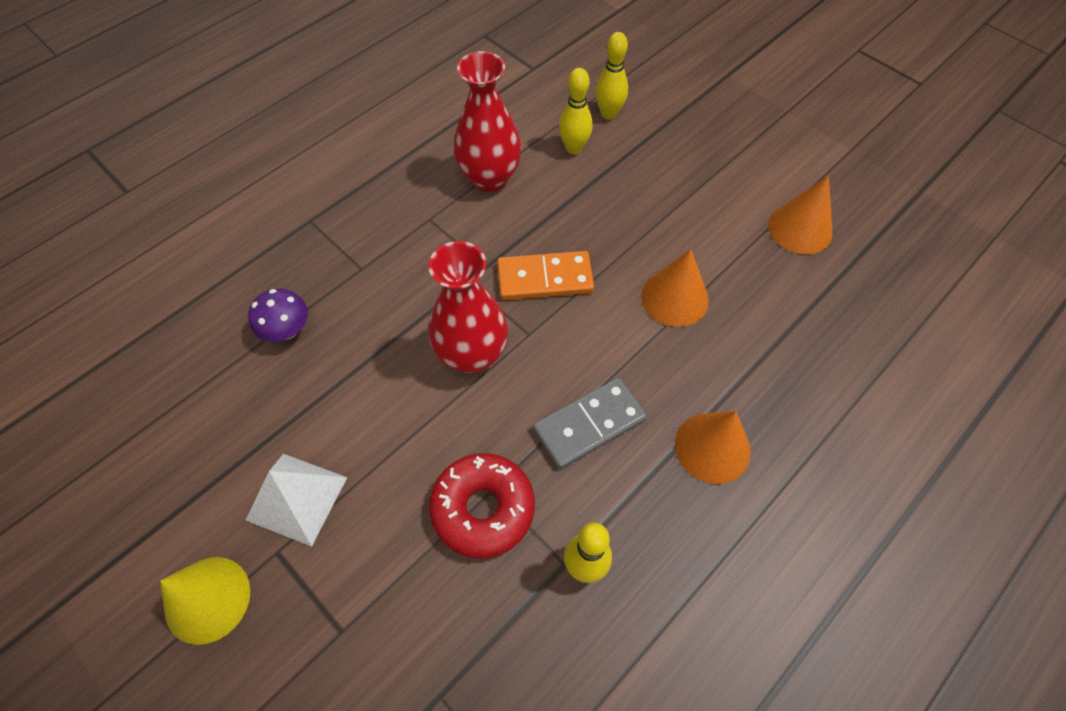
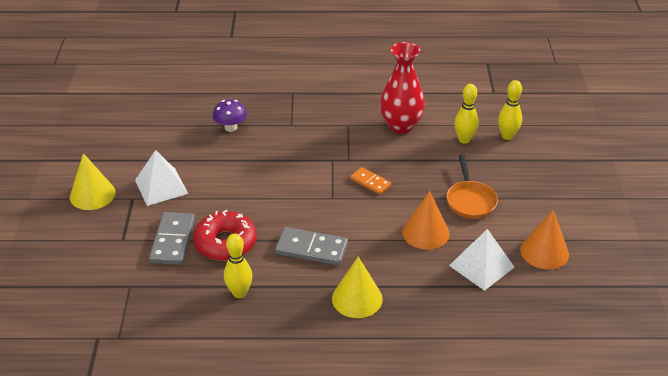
camera: 45 degrees right, 20 degrees down
(412, 568) = (173, 241): none -> grey domino
(472, 354) = (295, 188): red vase -> none
(545, 278) = (370, 182): orange domino -> orange domino, size x0.61
(668, 221) = (470, 201): none -> orange pan
(712, 447) = (357, 298): orange cone -> yellow cone
(771, 294) = (481, 266): none -> white pyramid

